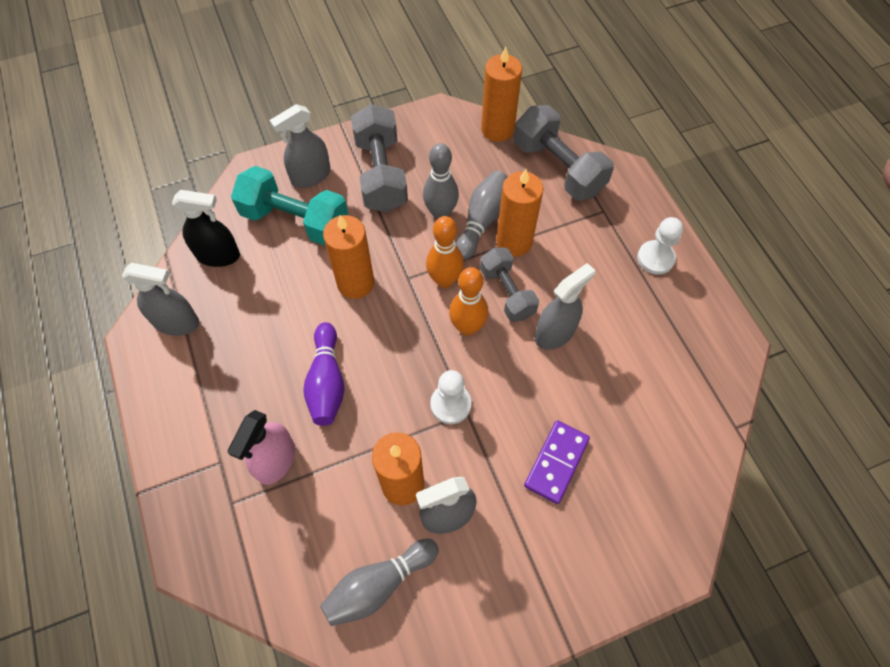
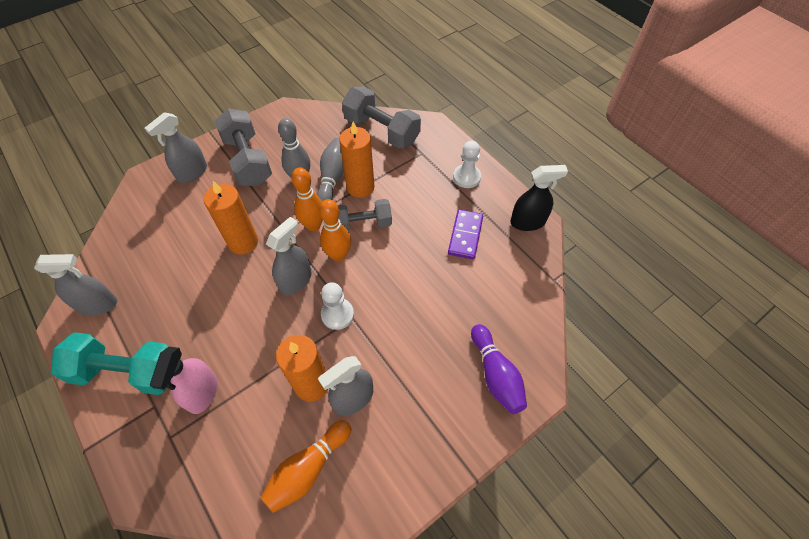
camera: 15 degrees left, 5 degrees down
(218, 255) = (125, 246): black spray bottle -> black spray bottle (528, 222)
(295, 220) = (185, 207): turquoise dumbbell -> turquoise dumbbell (128, 372)
(327, 382) = (234, 321): purple bowling pin -> purple bowling pin (496, 375)
(378, 585) = (308, 469): grey bowling pin -> orange bowling pin
(497, 129) = (331, 113): orange candle -> none
(507, 292) = (363, 224): grey dumbbell -> grey dumbbell turned 60 degrees counterclockwise
(555, 333) = (406, 244): grey spray bottle -> grey spray bottle (295, 280)
(556, 462) = (429, 337): purple domino -> purple domino (465, 235)

